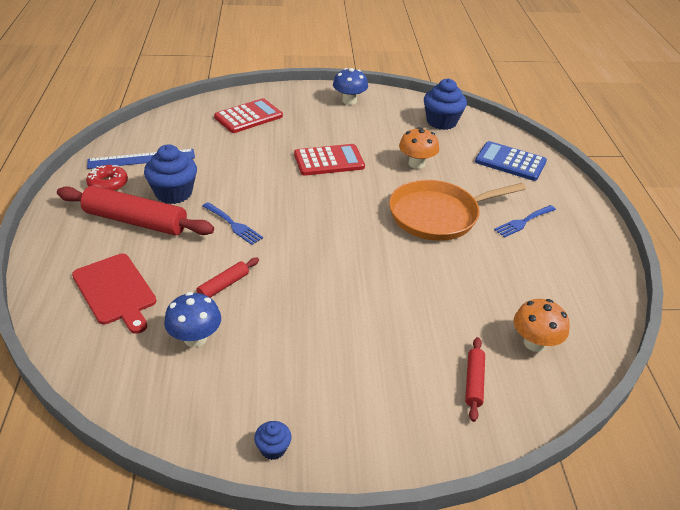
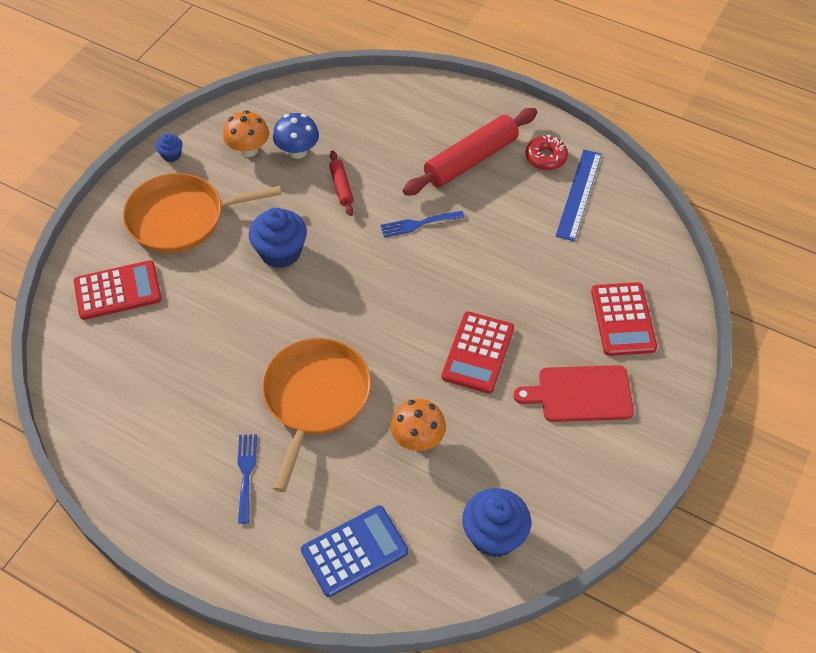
camera: 125 degrees right, 15 degrees up
(115, 291) = (385, 123): red cutting board -> red cutting board (580, 394)
(174, 193) = (499, 199): blue cupcake -> blue cupcake (280, 252)
(349, 101) = (610, 452): blue mushroom -> none
(352, 384) = (181, 218): none -> orange pan
(474, 382) = (118, 291): red rolling pin -> red calculator
(534, 343) = (111, 358): orange mushroom -> orange mushroom (248, 150)

